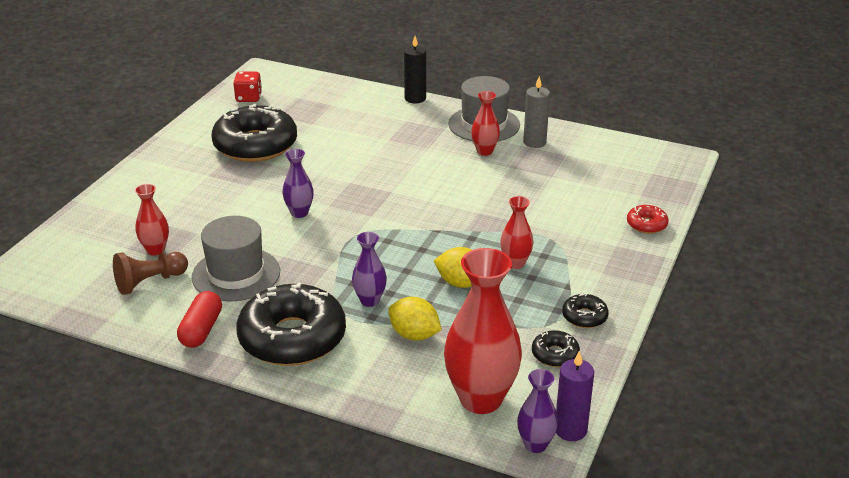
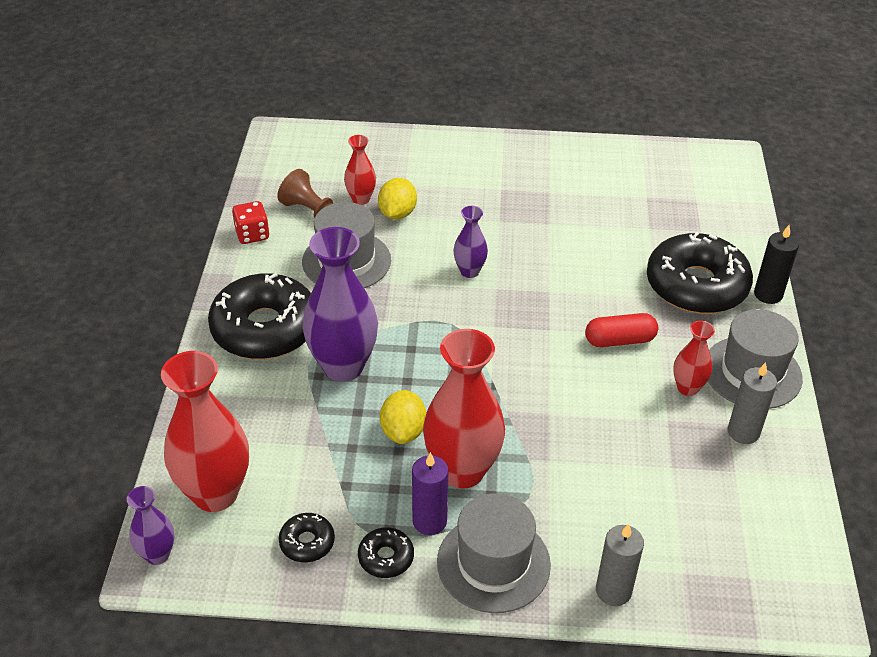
camera: 70 degrees right, 10 degrees up
(201, 330) = (256, 267): red capsule -> red capsule (619, 340)
(248, 98) = (667, 166): red dice -> red dice (252, 234)
(255, 145) = (576, 202): black donut -> black donut (696, 286)
(370, 300) = (343, 366): purple vase -> purple vase, size x1.97
(414, 335) = (300, 415): yellow lemon -> yellow lemon (397, 213)
(515, 263) = (462, 471): red vase -> red vase, size x1.97
(570, 430) = (187, 581): purple candle -> purple candle (429, 521)
(607, 268) = (493, 563): none -> grey hat
(646, 224) = (613, 591): red donut -> grey candle

